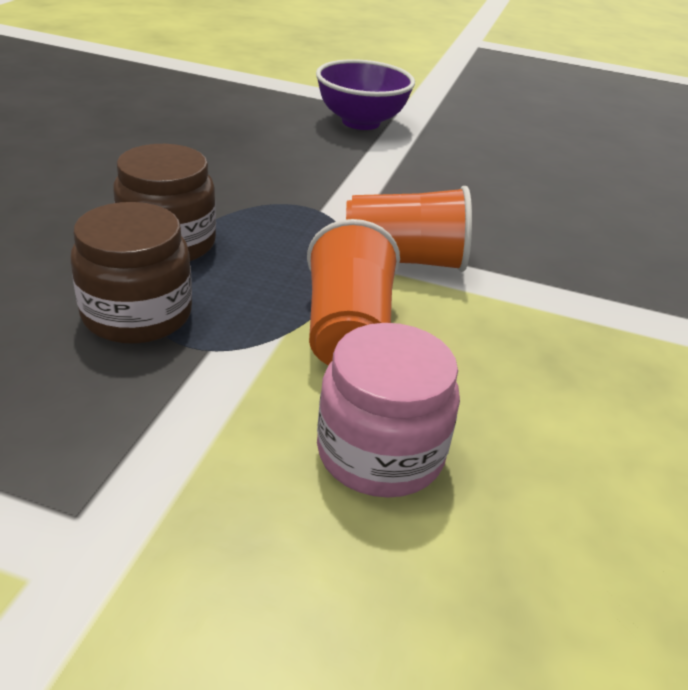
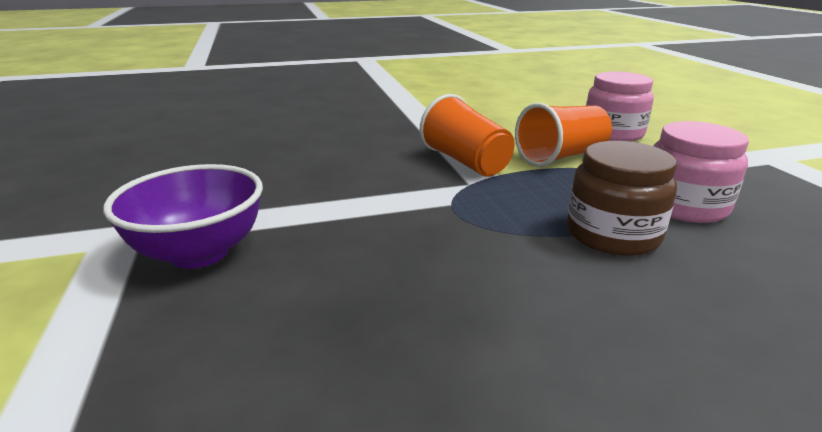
camera: 120 degrees left, 10 degrees down
(137, 314) = (684, 206): brown jar -> pink jar

